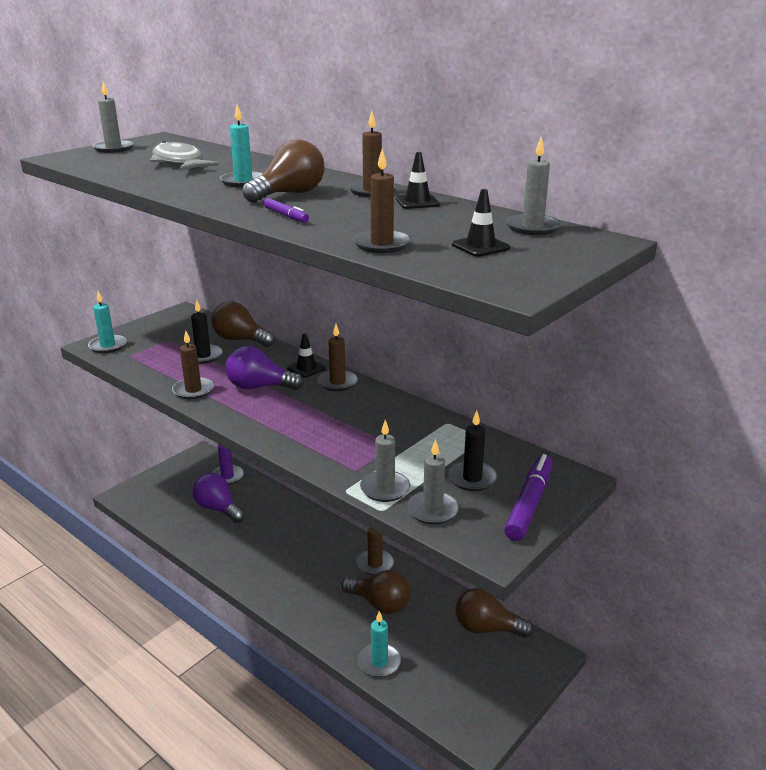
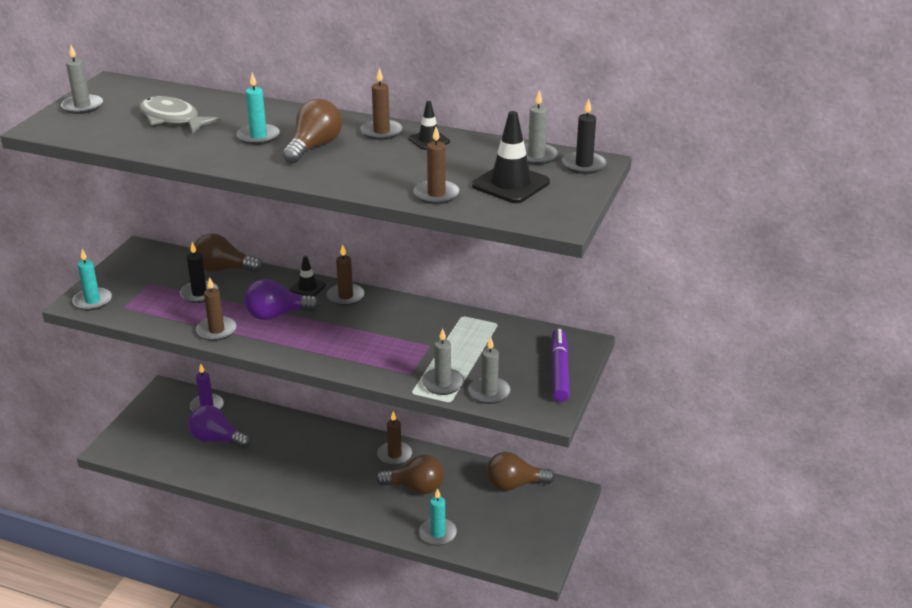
camera: 20 degrees left, 5 degrees up
(286, 216) = (335, 174): purple marker -> none
(472, 478) = (506, 360): black candle -> black candle (584, 165)
(480, 246) = (510, 184): black traffic cone -> black traffic cone, size x1.73

